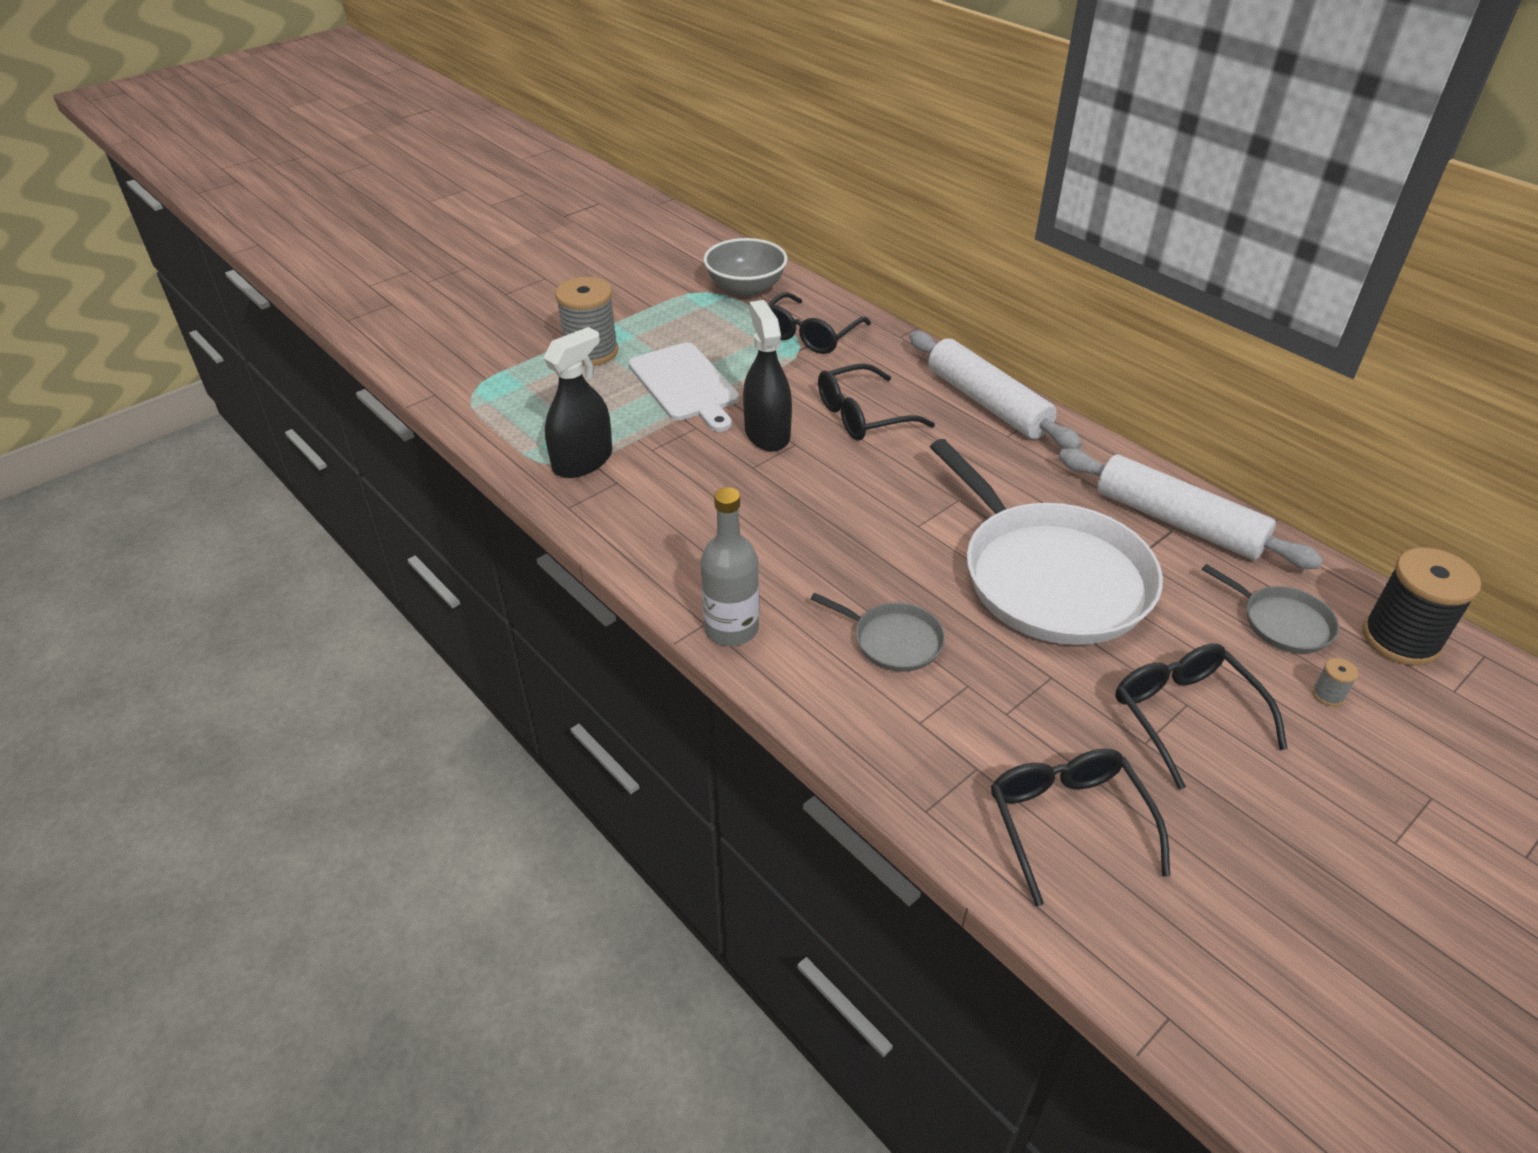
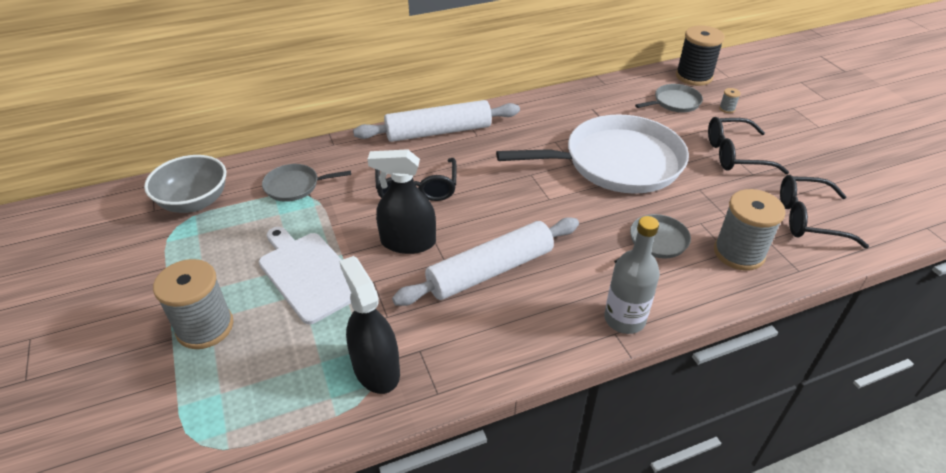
camera: 70 degrees left, 0 degrees up
(685, 385) = (309, 274): white cutting board -> white cutting board turned 120 degrees counterclockwise
(809, 335) = (295, 186): black glasses -> grey pan
(924, 734) = (739, 253): none -> grey spool
(1178, 522) = (587, 104): white rolling pin -> white rolling pin (490, 270)

